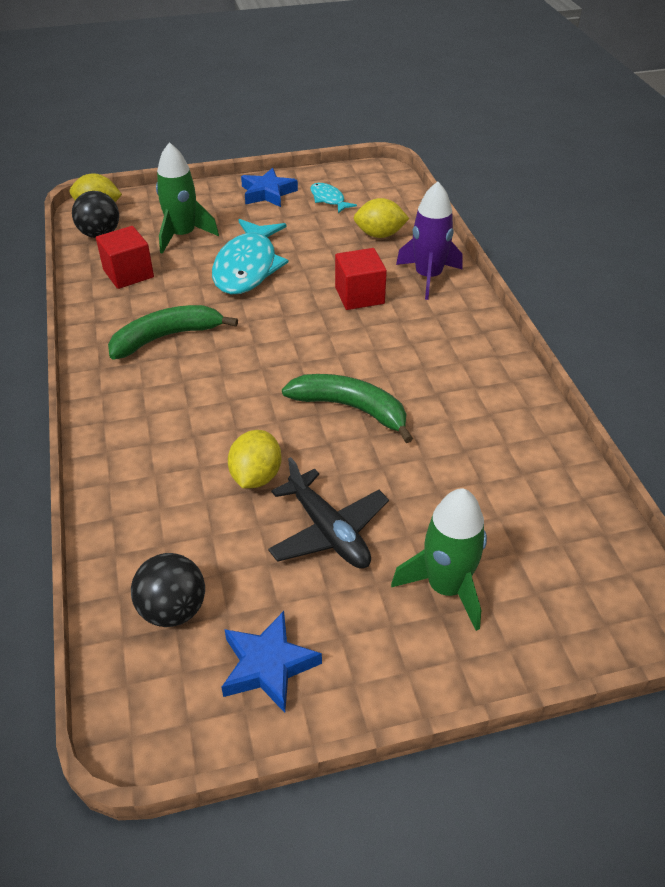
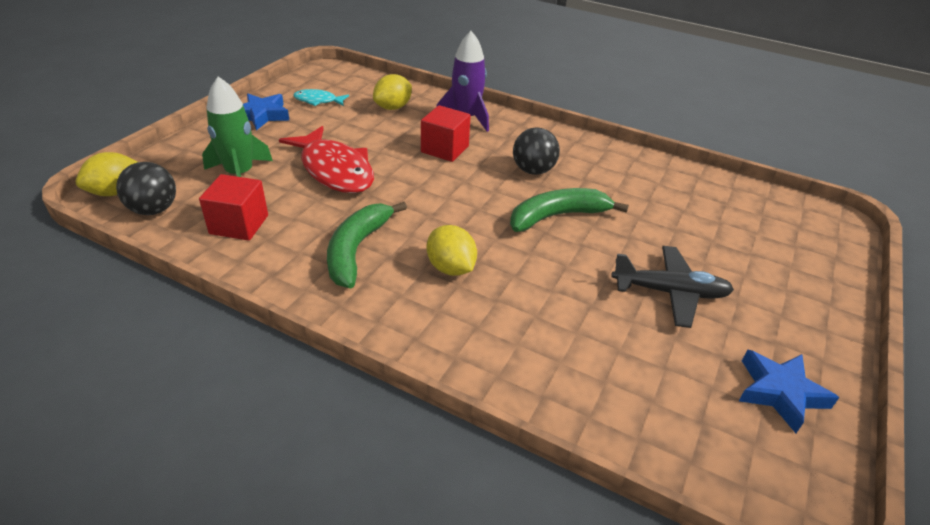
camera: 50 degrees left, 5 degrees down
(173, 609) = (683, 414): black ball -> black ball (533, 170)
(247, 267) = (335, 170): turquoise fish -> red fish
(256, 476) = (579, 294): yellow lemon -> yellow lemon (451, 268)
(446, 587) = (765, 274): green rocket -> none

